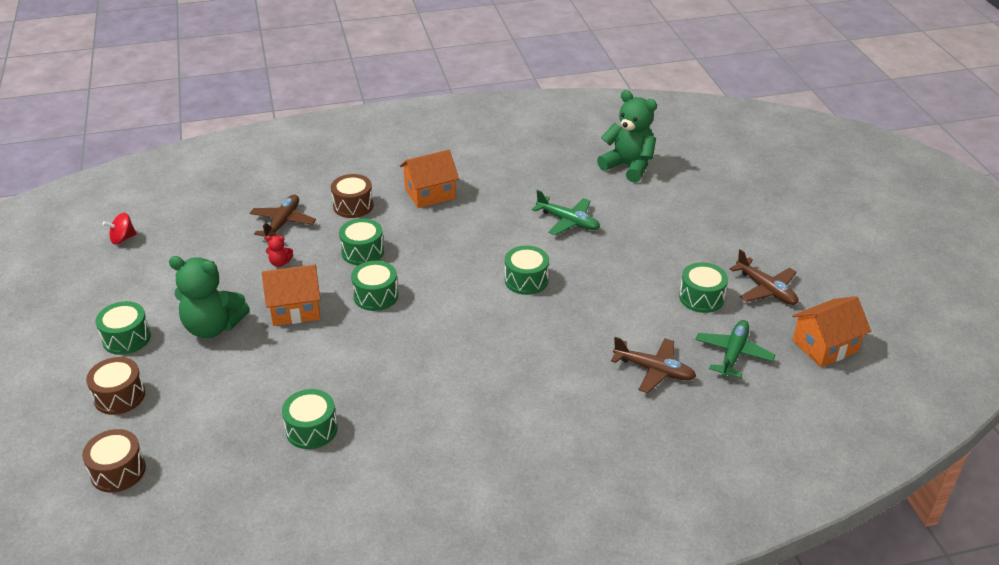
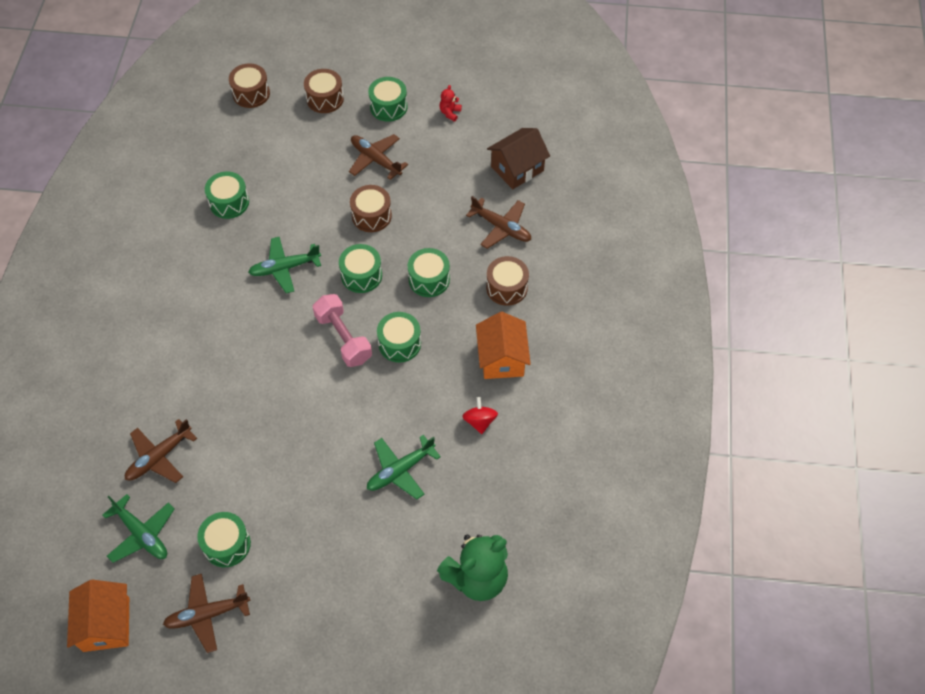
camera: 110 degrees right, 20 degrees up
(123, 239) = (524, 113): red spinning top -> red spinning top (479, 421)
(203, 228) = (517, 169): none -> brown house
(213, 327) = (376, 159): green teddy bear -> brown plane
(280, 263) = (440, 215): red teddy bear -> red teddy bear (450, 113)
(295, 309) = (371, 216): orange house -> brown drum
(389, 353) = (284, 268): none -> green plane
(455, 288) = (343, 338): none -> pink dumbbell
(526, 280) = (326, 399): green drum -> green drum (399, 343)

